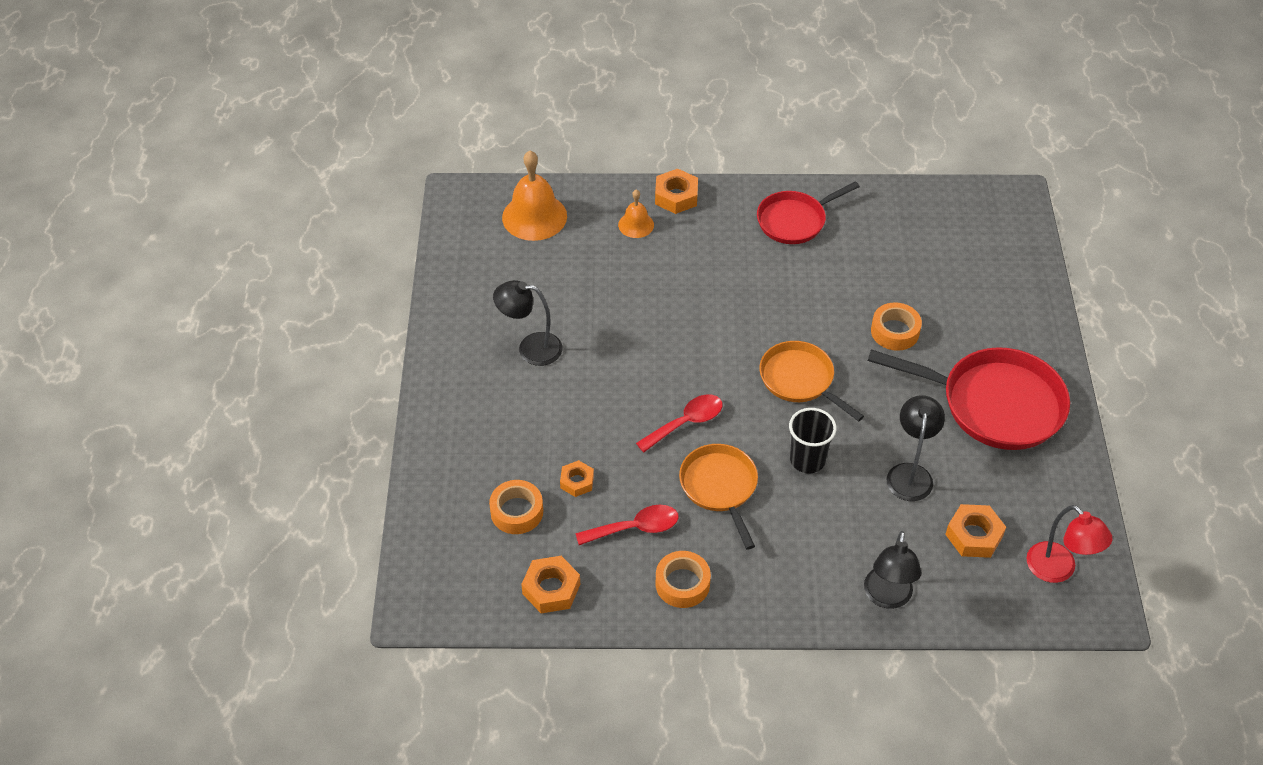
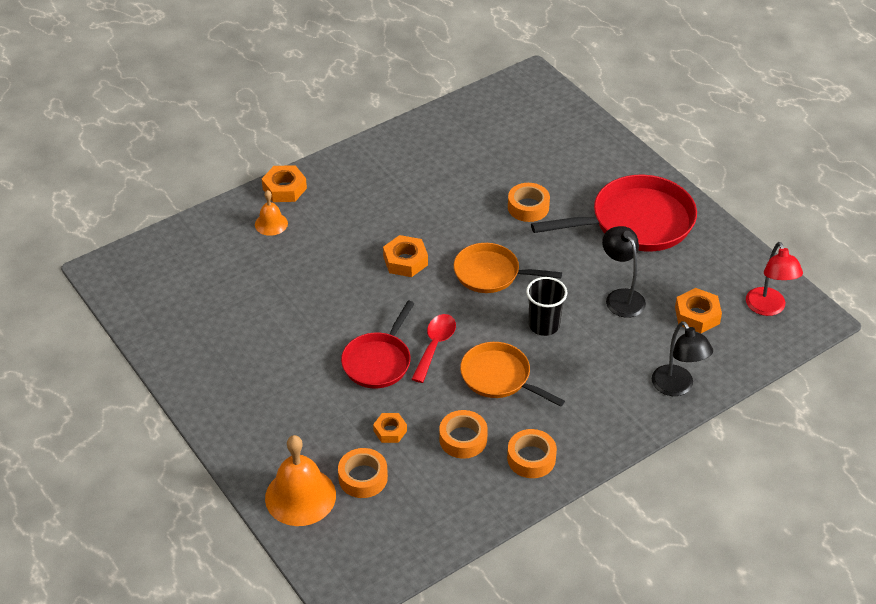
camera: 35 degrees left, 5 degrees down
(530, 348) = (267, 354): black lamp -> none
(534, 216) = (183, 256): orange bell -> orange bell (300, 496)
(551, 589) = (439, 517): orange nut -> orange nut (405, 261)
(635, 528) = (463, 439): red spoon -> orange tape
(794, 221) = (390, 165): red pan -> red pan (378, 361)
(1058, 570) = (768, 308): red lamp -> red lamp turned 60 degrees clockwise

